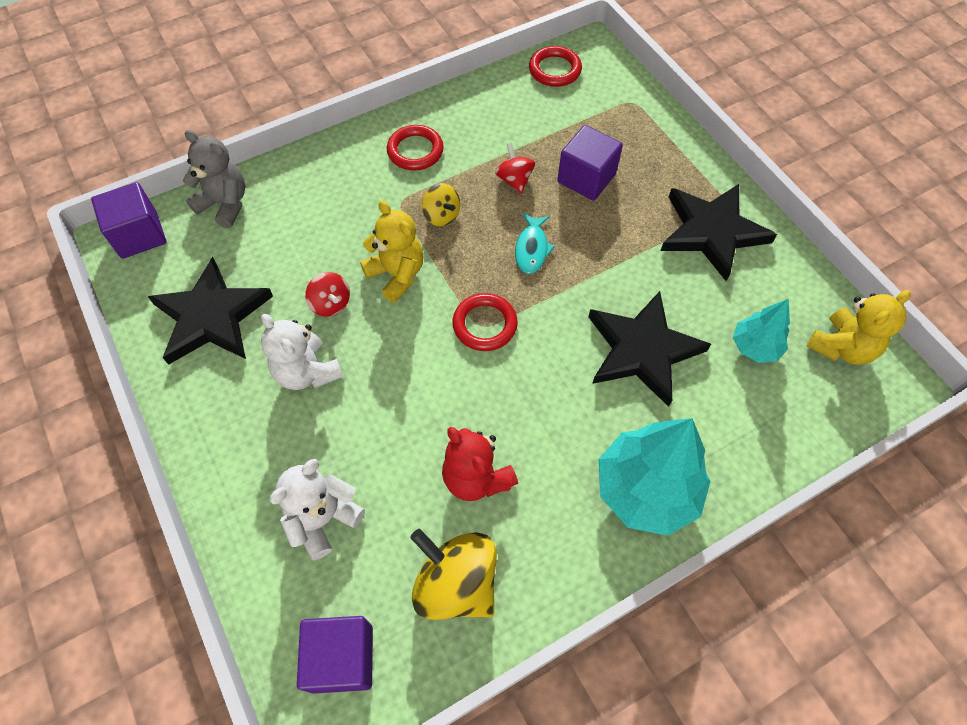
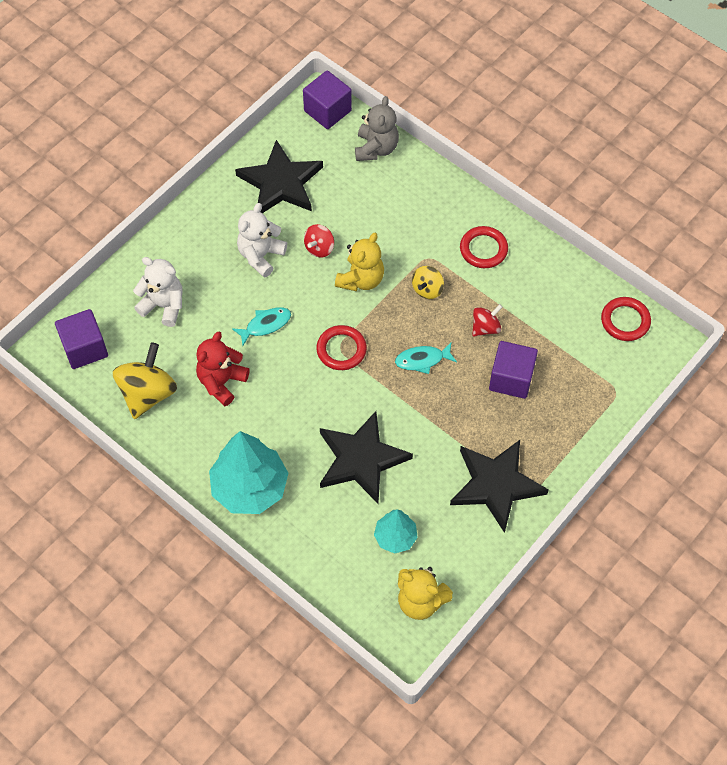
camera: 70 degrees right, 0 degrees up
(413, 398) = (265, 325): none -> turquoise fish

